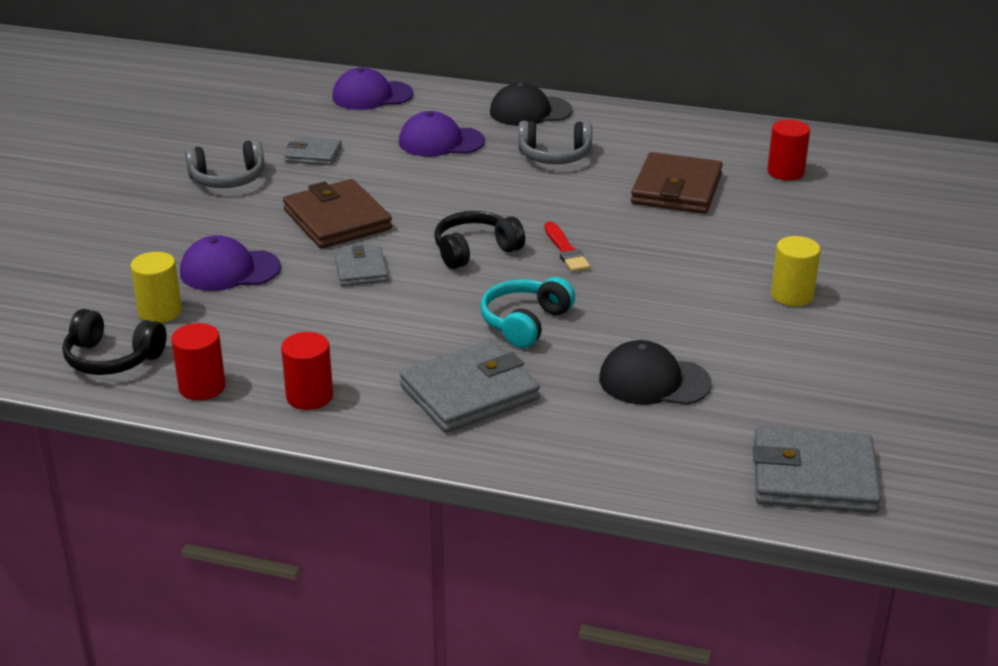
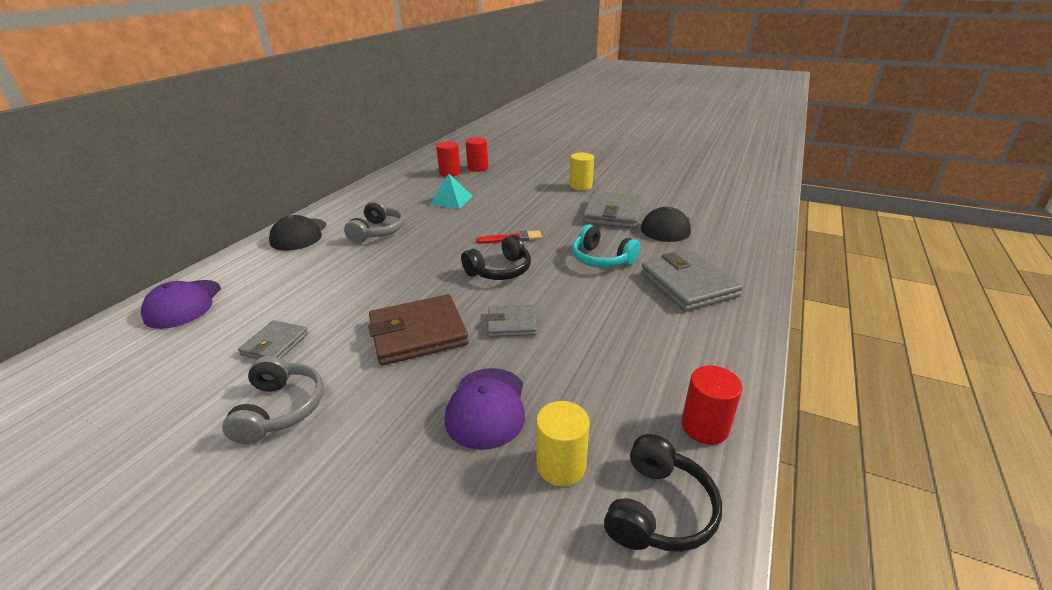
camera: 80 degrees left, 0 degrees up
(309, 396) = (707, 357): red cylinder -> red cylinder (478, 168)
(441, 142) = (313, 274): purple cap -> none
(475, 250) = (500, 270): black headphones -> black headphones turned 105 degrees counterclockwise
(676, 189) = (451, 200): brown wallet -> turquoise pyramid
(813, 477) = (743, 200): grey wallet -> grey wallet (613, 214)

